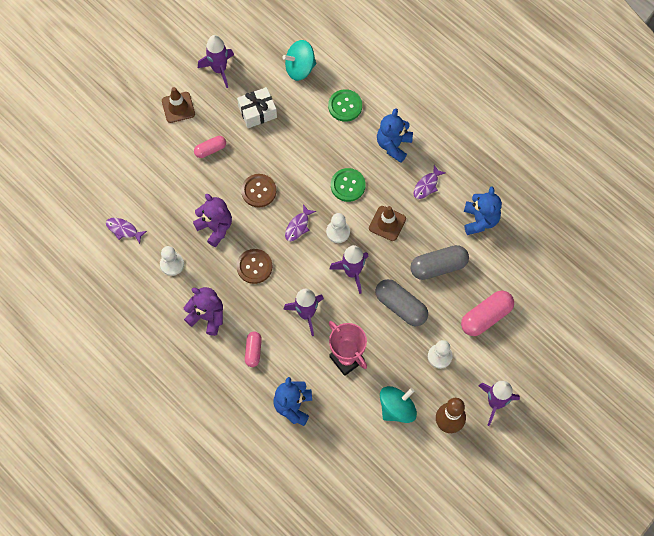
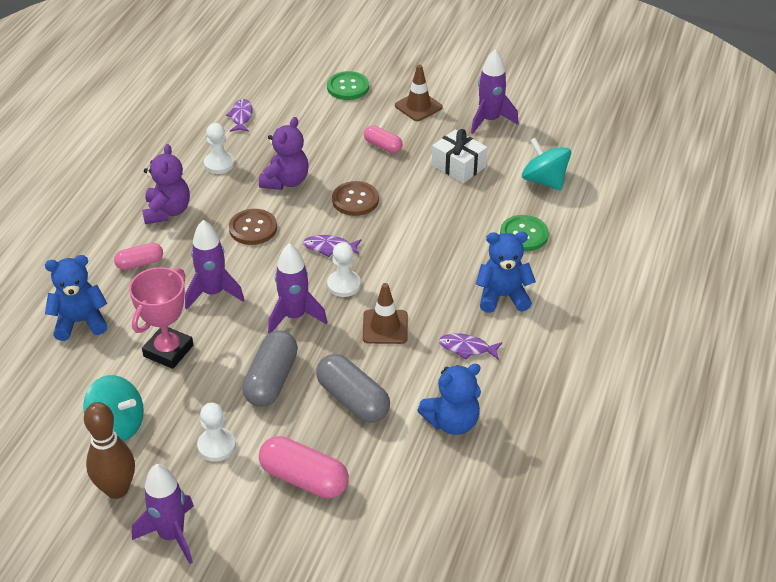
camera: 65 degrees right, 25 degrees down
(348, 185) = (415, 273): green button -> green button (348, 87)

